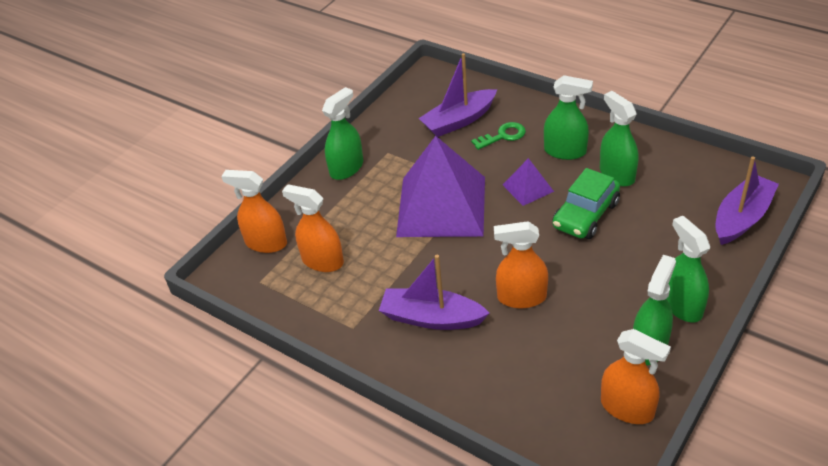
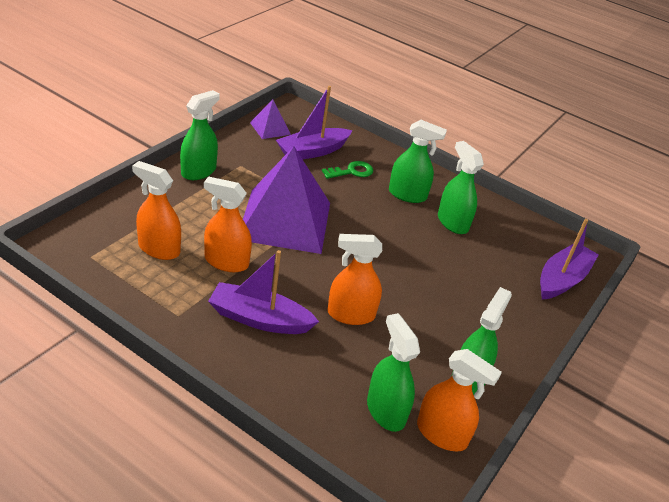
camera: 10 degrees left, 5 degrees down
(266, 243) = (104, 222): orange spray bottle -> orange spray bottle (226, 262)
(528, 188) = (369, 219): purple pyramid -> purple pyramid (270, 128)
(585, 215) = (420, 252): green car -> none
(682, 305) = (502, 347): green spray bottle -> green spray bottle (385, 411)

